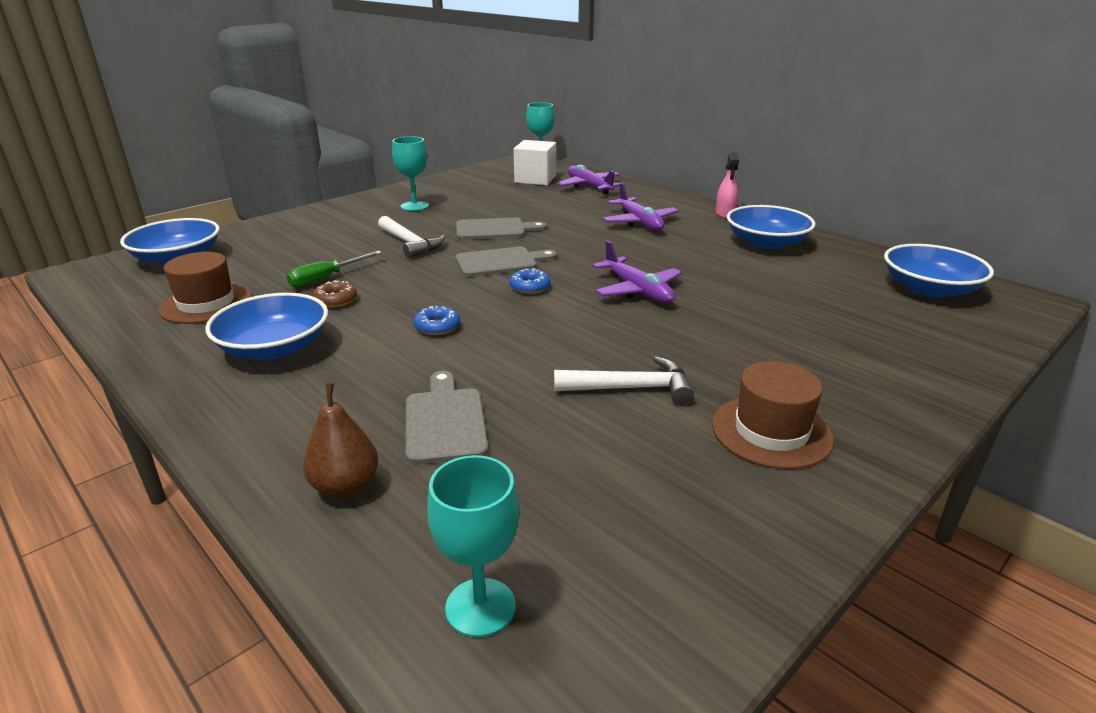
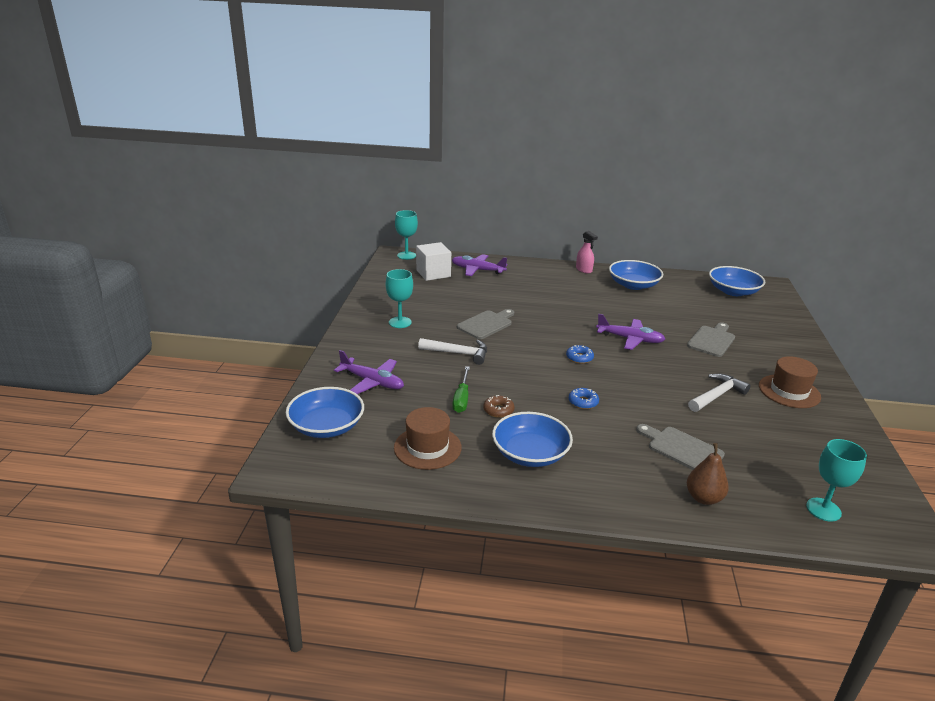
camera: 40 degrees left, 0 degrees up
(500, 262) = (534, 347): grey cutting board -> grey cutting board (712, 340)
(639, 222) = (553, 291): purple plane -> purple plane (372, 382)

